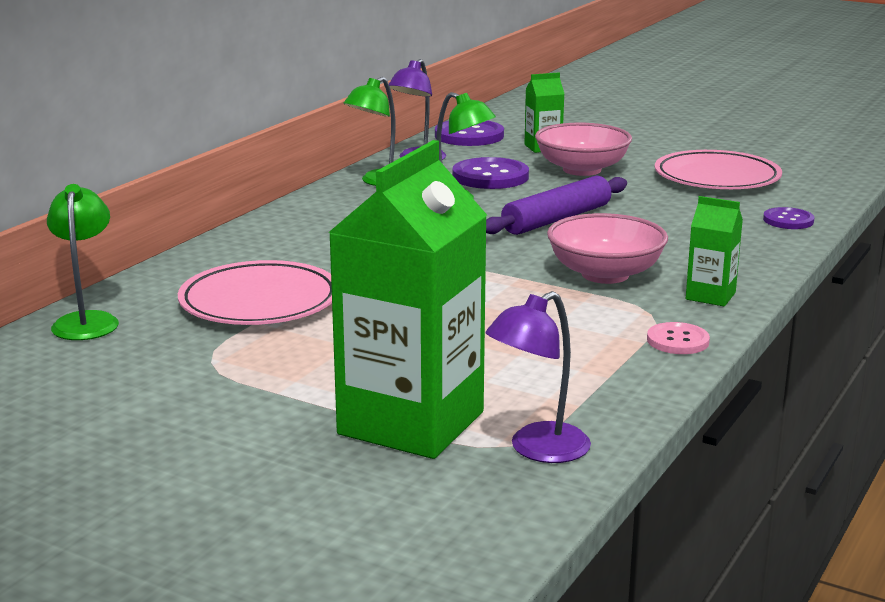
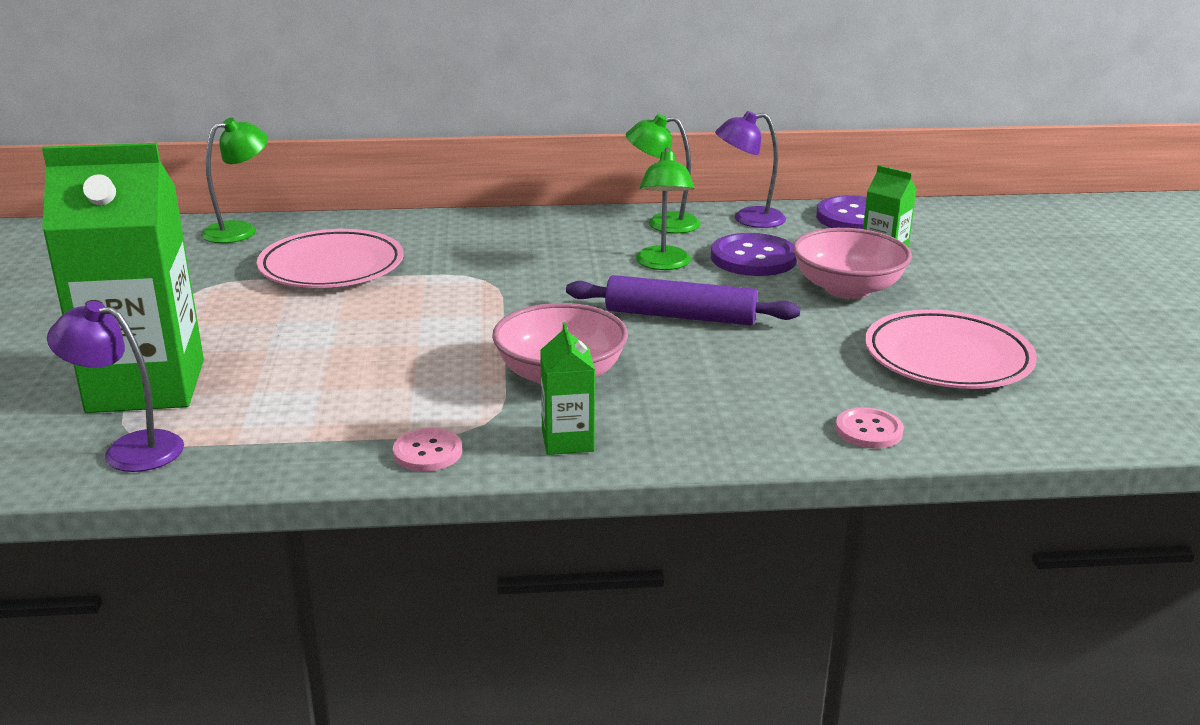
camera: 55 degrees right, 5 degrees up
(788, 220) = (869, 430): purple button -> pink button

